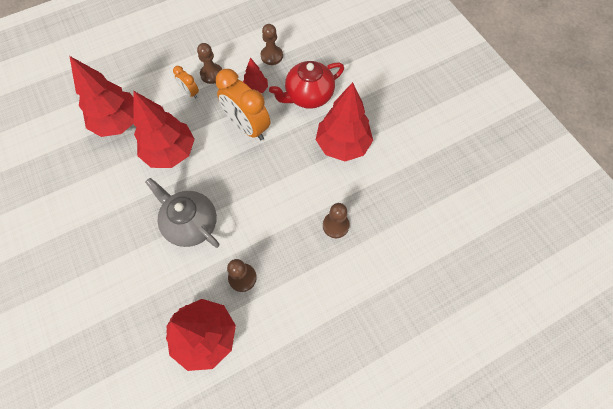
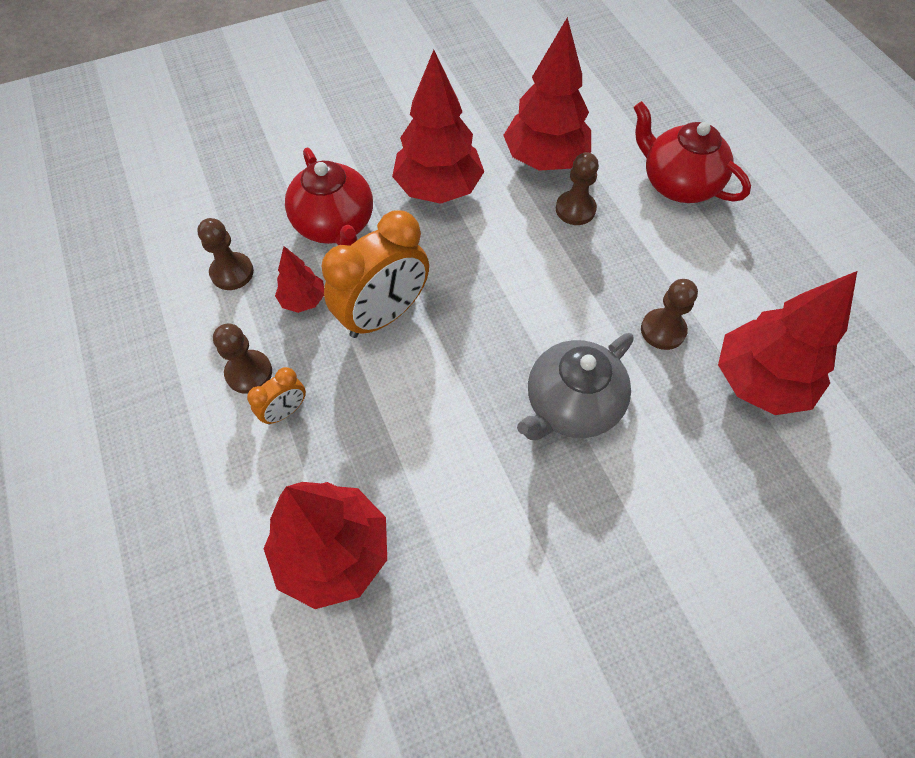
camera: 85 degrees left, 5 degrees down
(170, 152) = (420, 444): red tree -> red tree (545, 159)
(369, 295) = (678, 183): none -> red teapot

